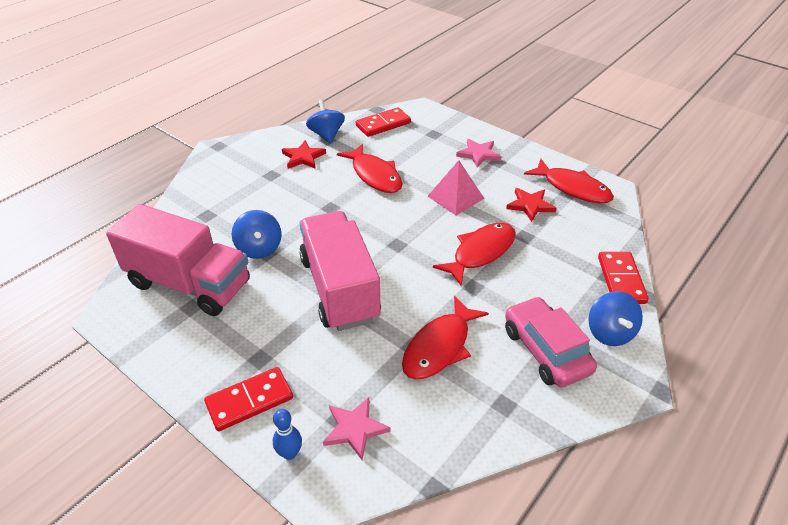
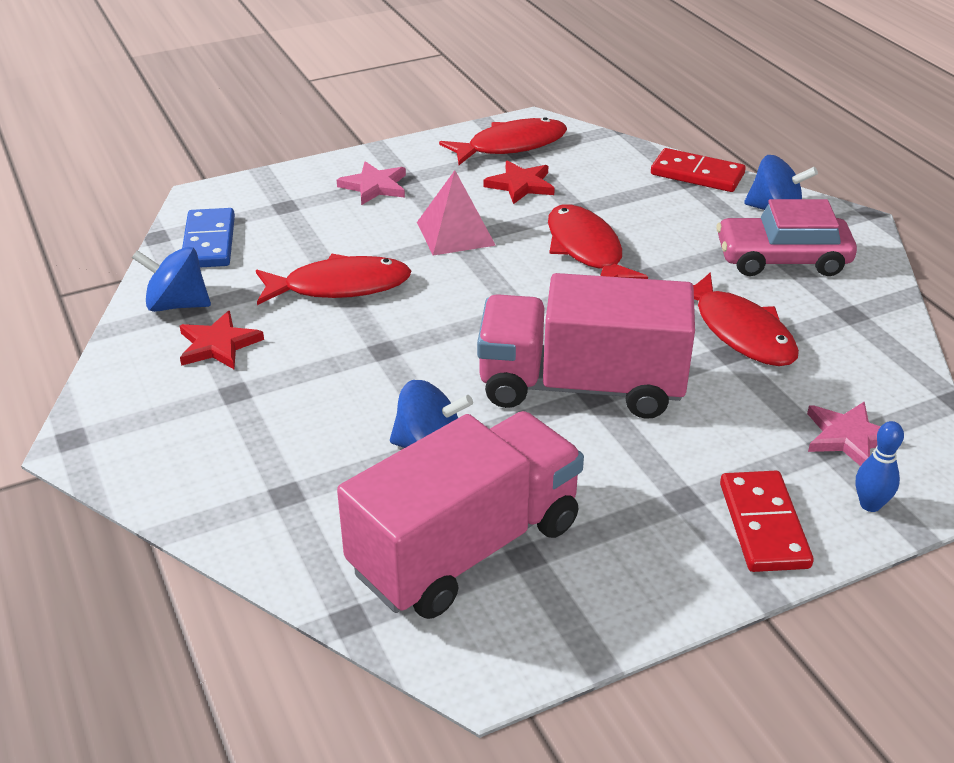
camera: 65 degrees left, 5 degrees down
(383, 124) = (209, 242): red domino -> blue domino

